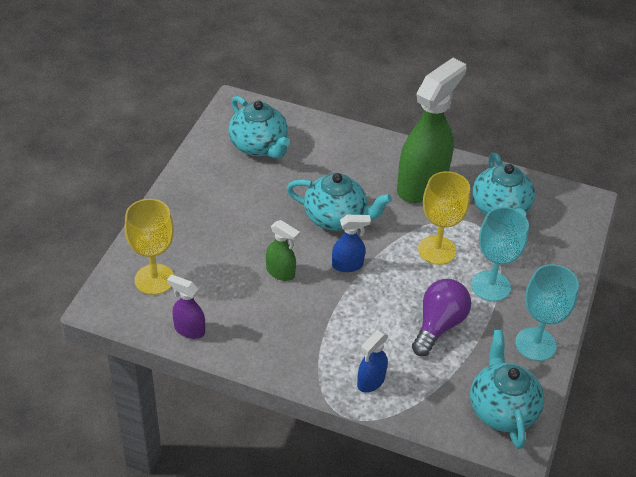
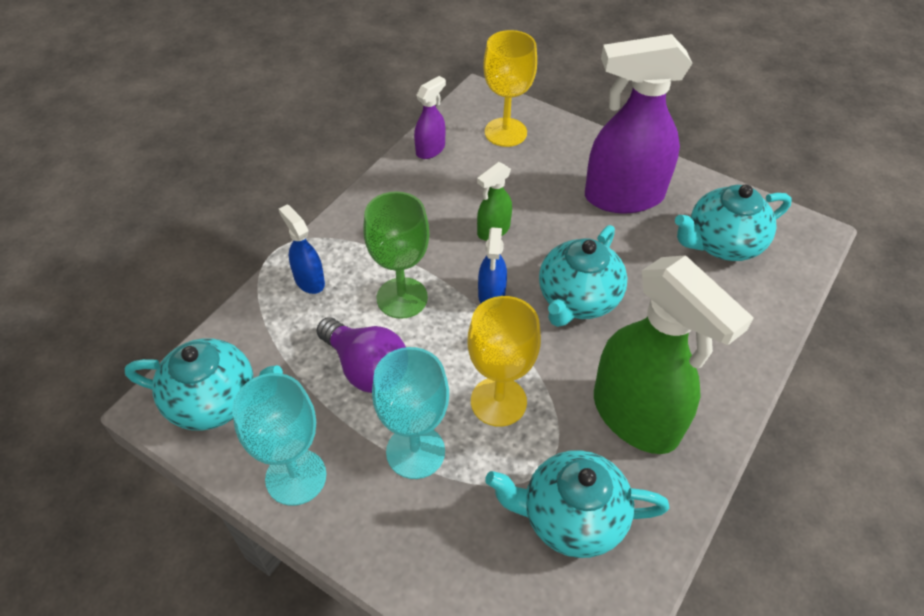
camera: 105 degrees right, 5 degrees up
(222, 199) = (623, 197): none -> purple spray bottle
(368, 317) = (402, 298): none -> green goblet

